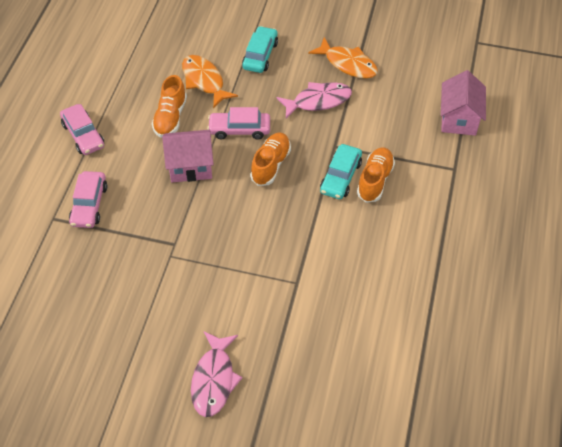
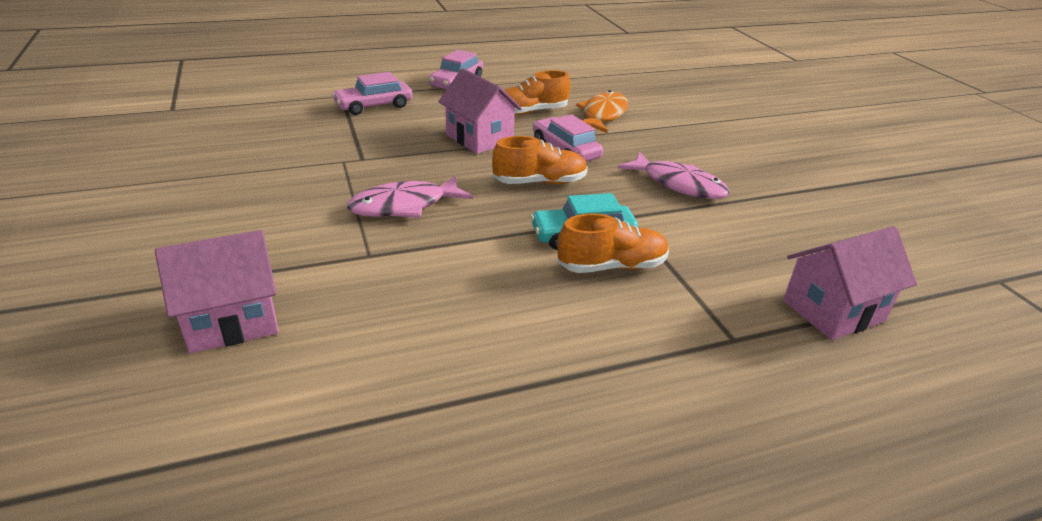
camera: 55 degrees right, 20 degrees down
(214, 380) = (165, 239): pink fish -> pink fish (404, 206)
(260, 55) = (685, 133): turquoise car -> none
(321, 363) = (232, 321): none -> pink house
(348, 64) = (767, 187): orange fish -> none

